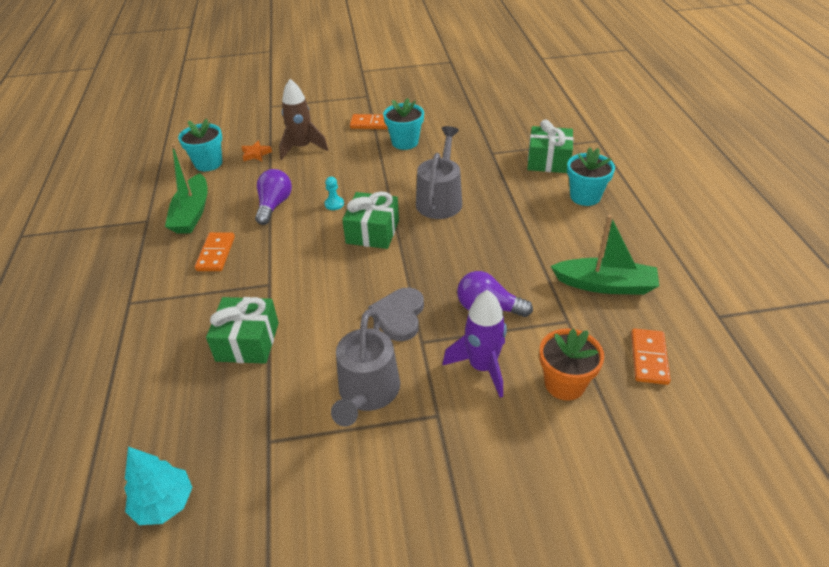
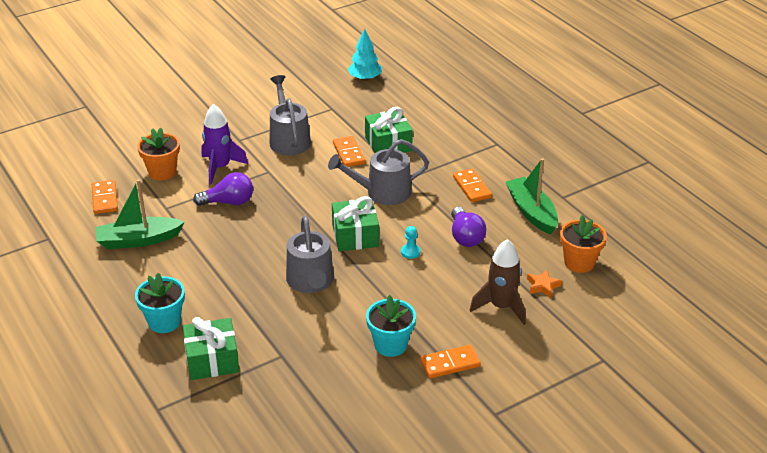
camera: 155 degrees right, 5 degrees down
(208, 163) = (579, 262): turquoise flower pot -> orange flower pot
(306, 341) = (349, 153): none -> orange domino
(309, 273) = (382, 192): none -> grey watering can
(399, 316) = (293, 182): grey heart -> none

